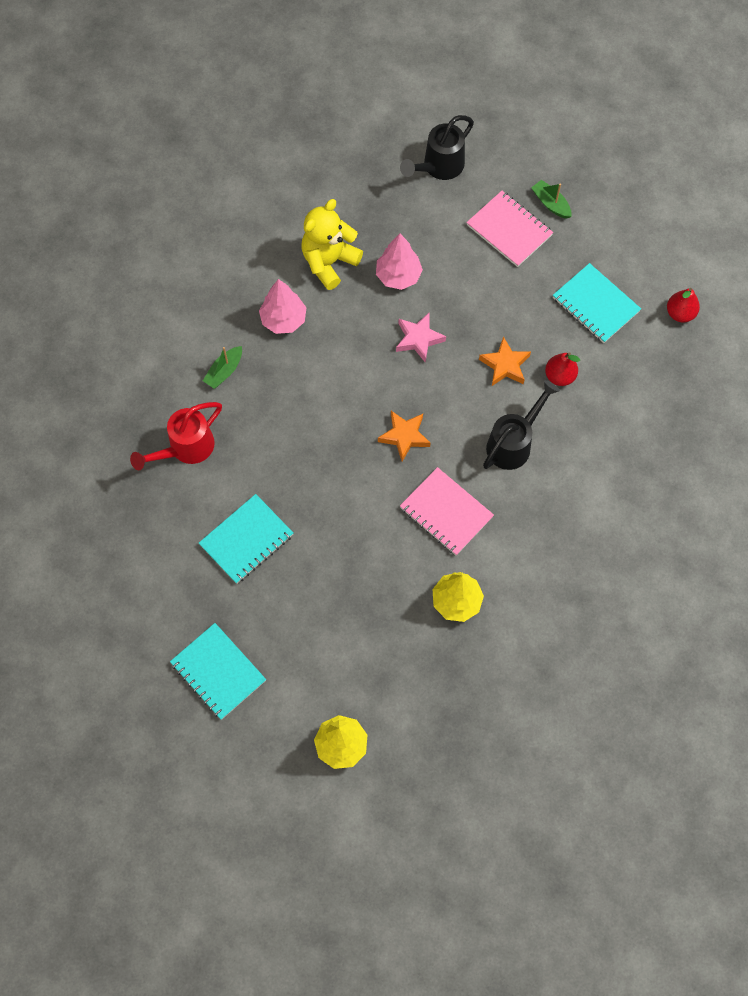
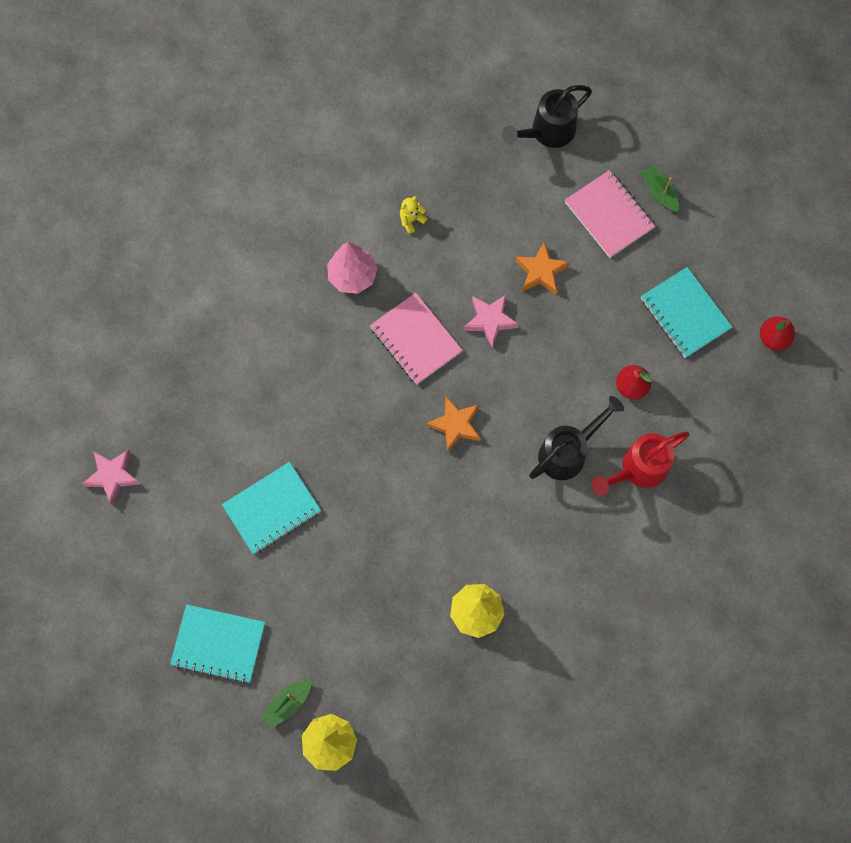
camera: 10 degrees right, 5 degrees up
(89, 535) = (113, 476): none -> pink star
(186, 448) = (227, 399): red watering can -> red watering can (638, 469)
(218, 672) = (218, 644): turquoise notebook -> turquoise notebook turned 45 degrees counterclockwise
(224, 371) = (281, 322): green boat -> green boat (288, 703)
(329, 262) = (411, 220): yellow teddy bear -> yellow teddy bear, size x0.43
(398, 276) = (482, 247): pink tree -> none
(446, 512) = (483, 515): pink notebook -> pink notebook (415, 340)
(505, 365) = (575, 365): orange star -> orange star (541, 271)

